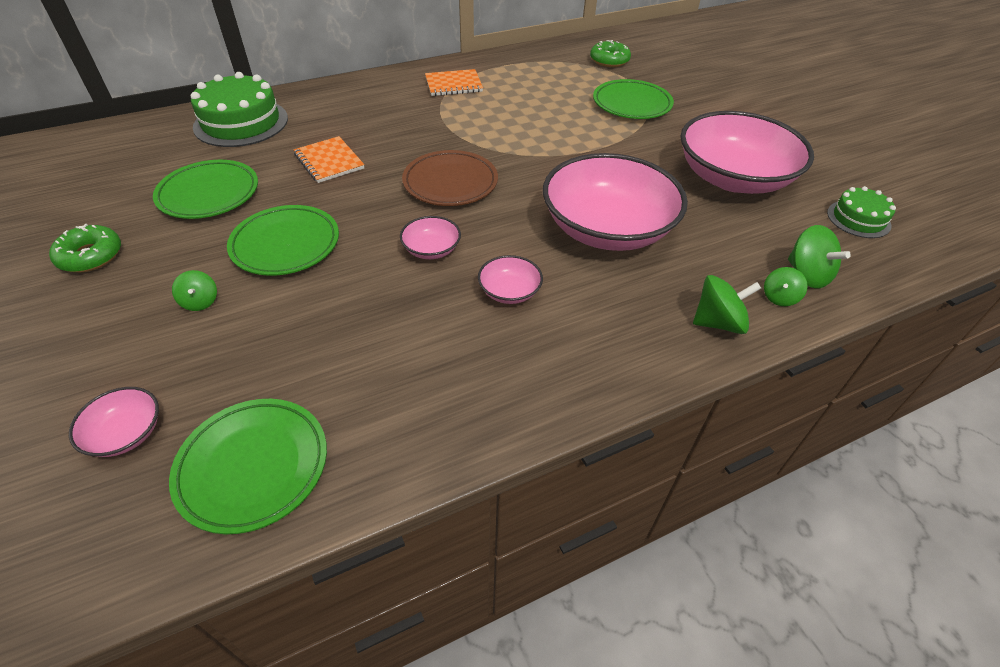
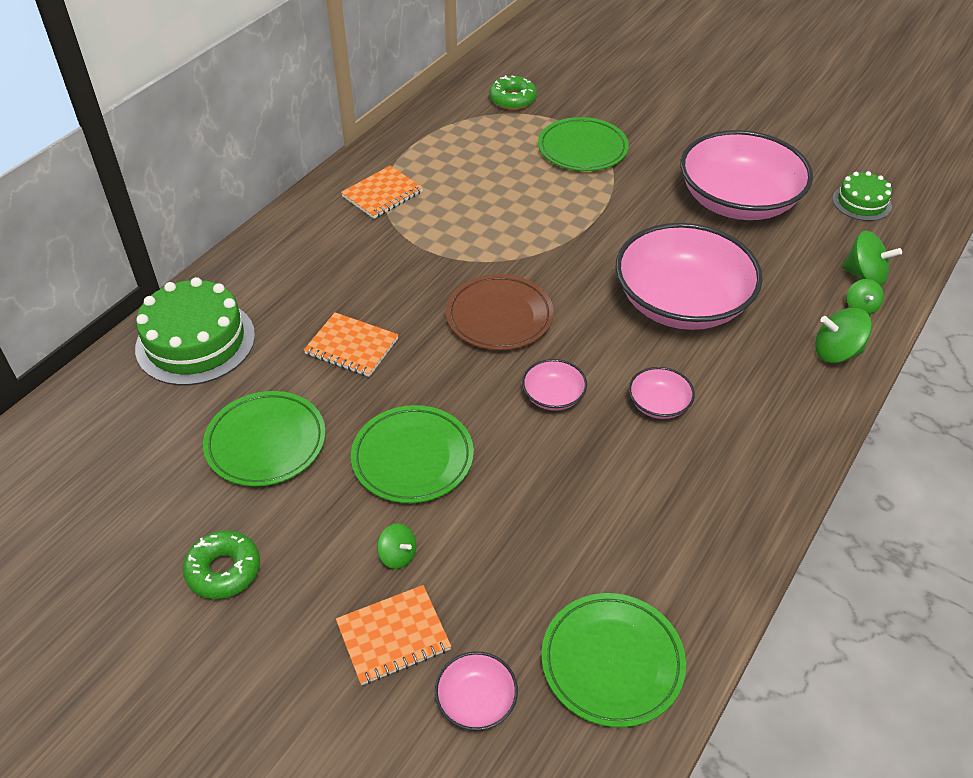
camera: 30 degrees left, 0 degrees up
(131, 353) = (393, 636): none -> orange notebook
(718, 322) = (836, 352): green spinning top -> green spinning top turned 135 degrees counterclockwise

